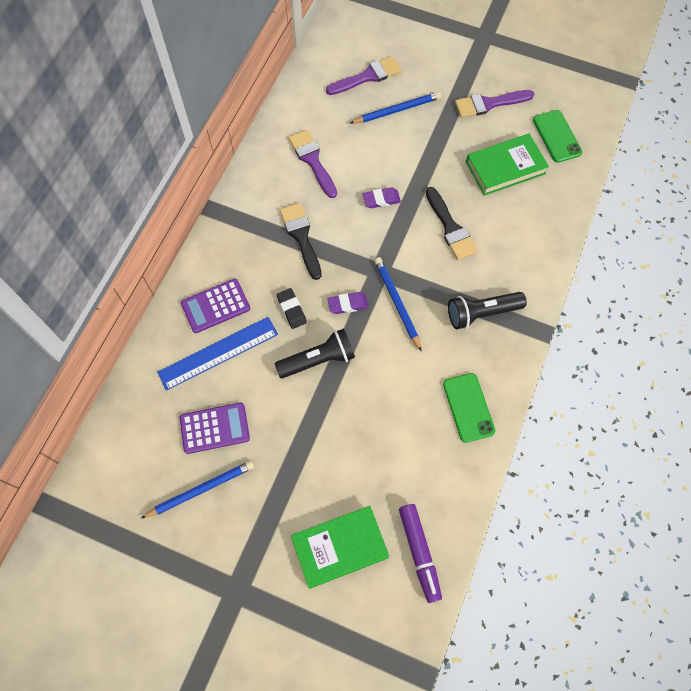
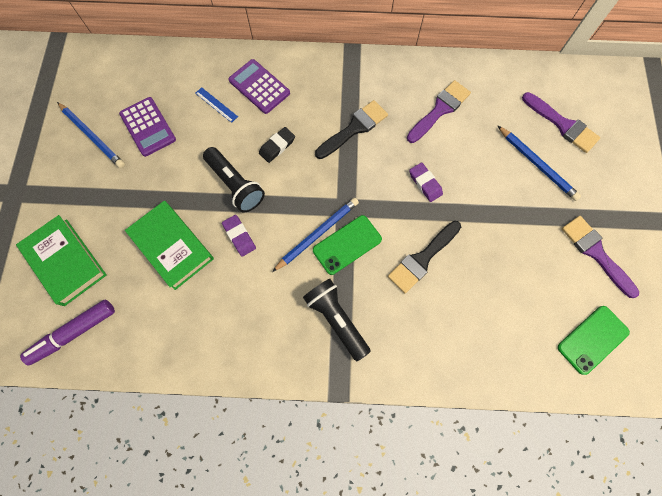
camera: 70 degrees right, 5 degrees up
(218, 353) = (216, 104): blue ruler -> blue ruler, size x0.46
(347, 304) = (300, 191): purple eraser -> purple eraser (239, 236)
(468, 407) = (229, 336): green phone -> green phone (347, 245)
(505, 168) = (522, 293): green book -> green book (172, 246)

